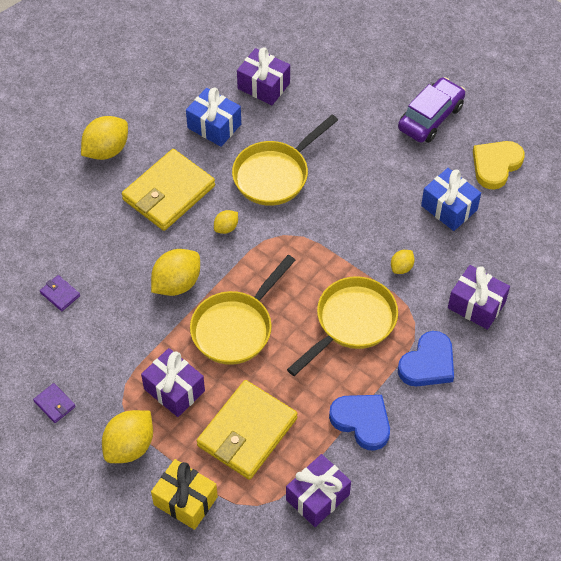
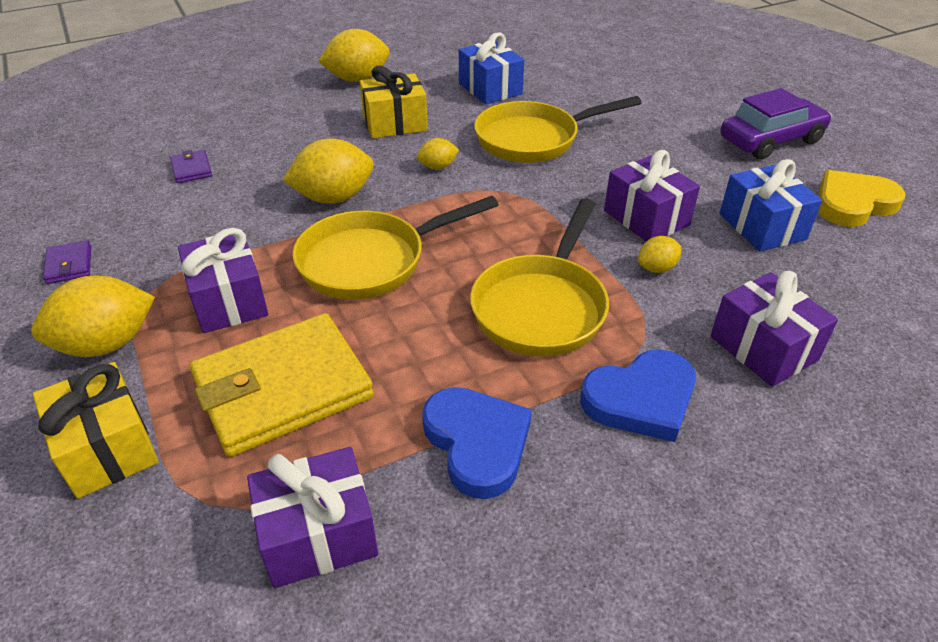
camera: 25 degrees right, 15 degrees down
(169, 193) = (395, 123): yellow wallet -> yellow gift
(263, 86) = (569, 74): purple gift -> purple gift (646, 218)
(351, 322) = (542, 307): yellow pan -> yellow pan turned 135 degrees clockwise

